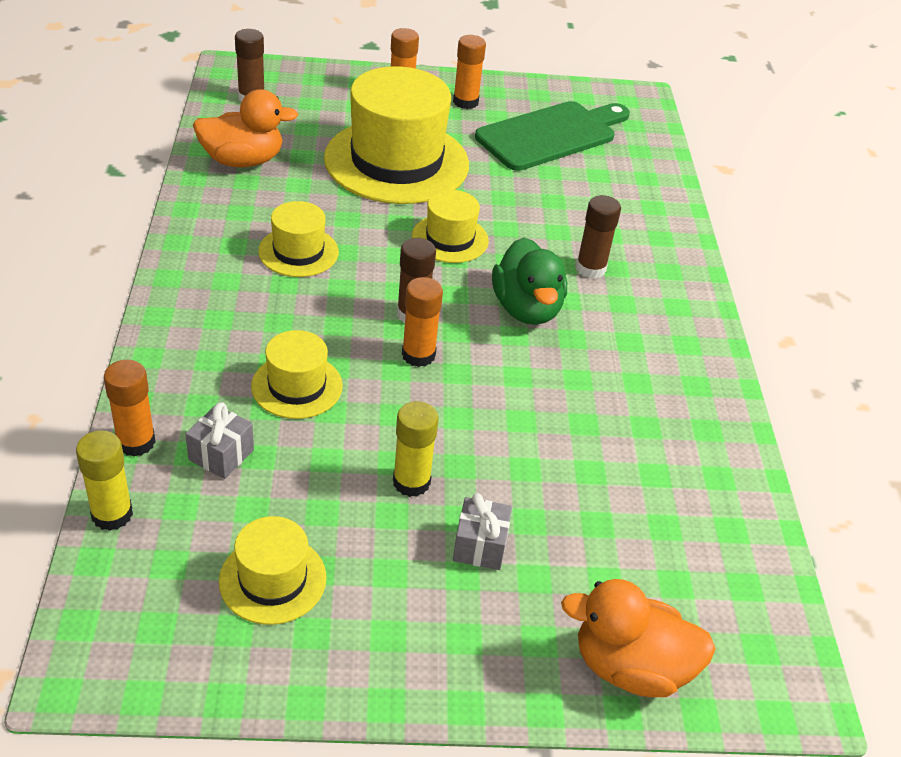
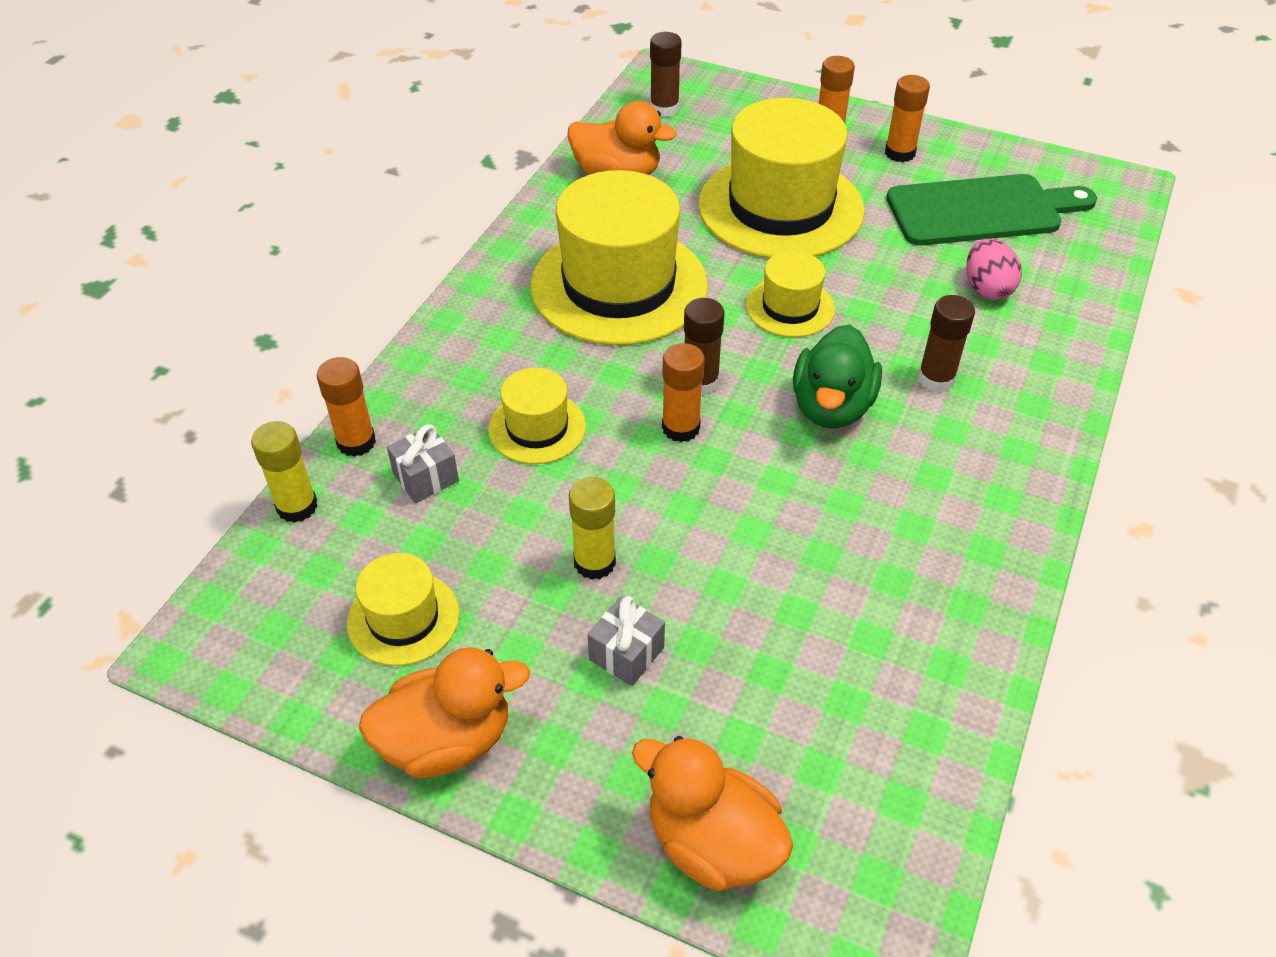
camera: 30 degrees right, 5 degrees up
(298, 252) = (619, 285): yellow hat -> yellow hat, size x2.03
(373, 667) = (447, 741): none -> orange duck
(588, 193) = (987, 288): none -> pink egg

